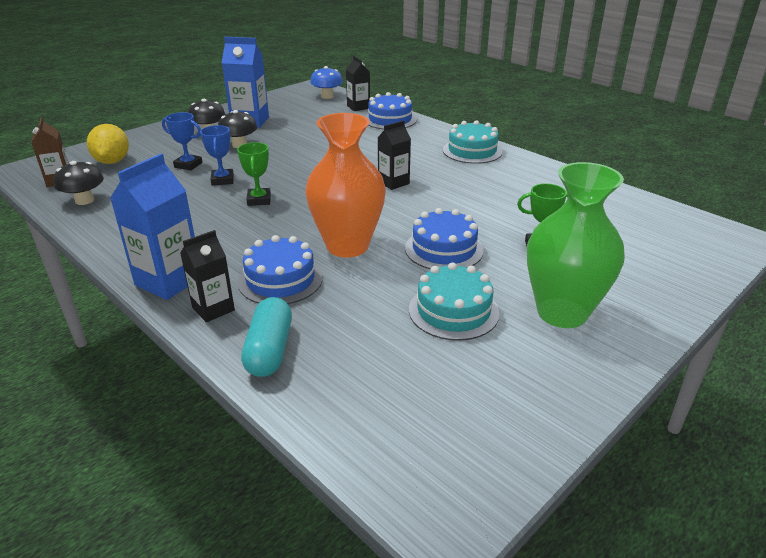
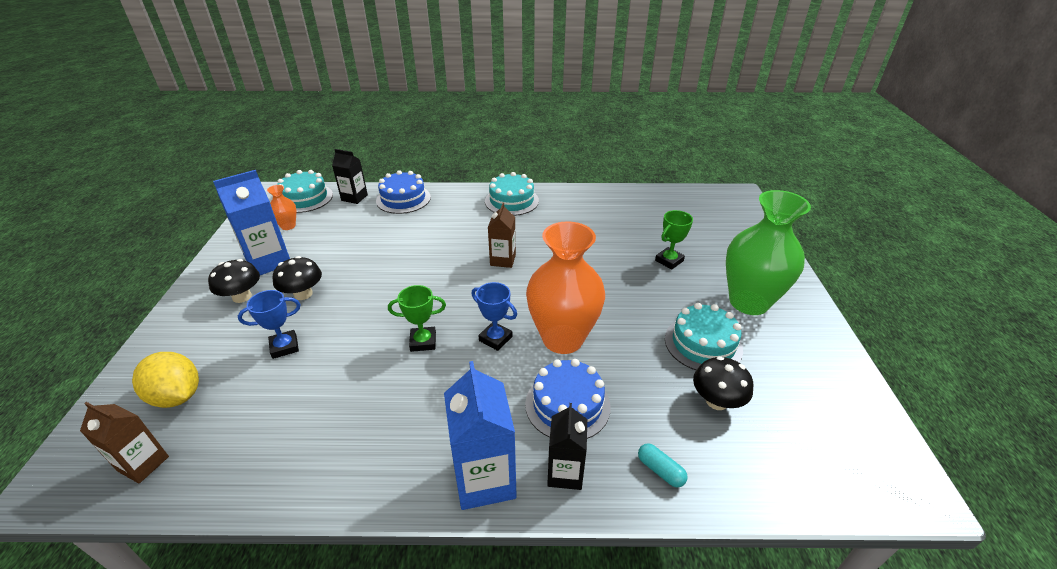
camera: 45 degrees left, 5 degrees up
(84, 200) = (229, 464): black mushroom -> black mushroom (716, 401)
(222, 180) = (352, 342): blue trophy -> blue trophy (495, 338)
(259, 200) = (423, 342): green trophy -> green trophy turned 45 degrees counterclockwise
(269, 350) = (660, 470): turquoise capsule -> turquoise capsule, size x0.55
(291, 107) = (288, 226): none -> orange vase
(327, 96) = (305, 198): blue mushroom -> turquoise cake
(393, 183) = (503, 260): black carton -> brown carton
(444, 249) = (624, 298): blue cake -> none

